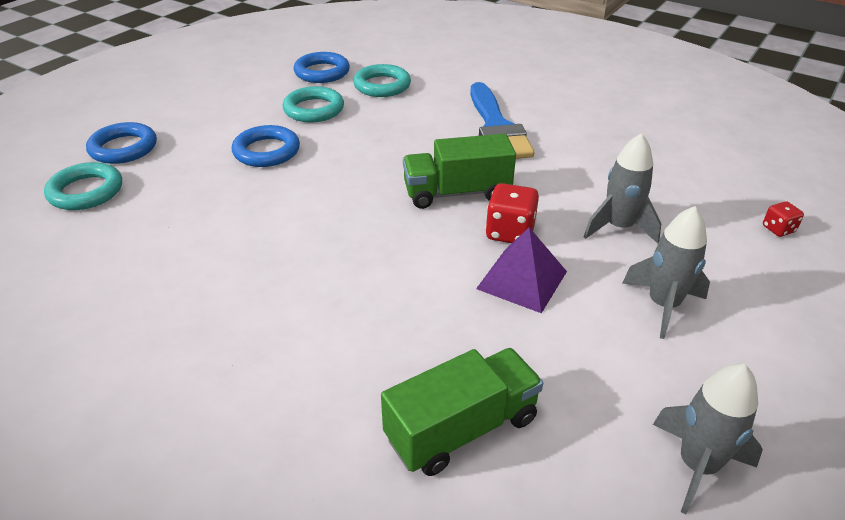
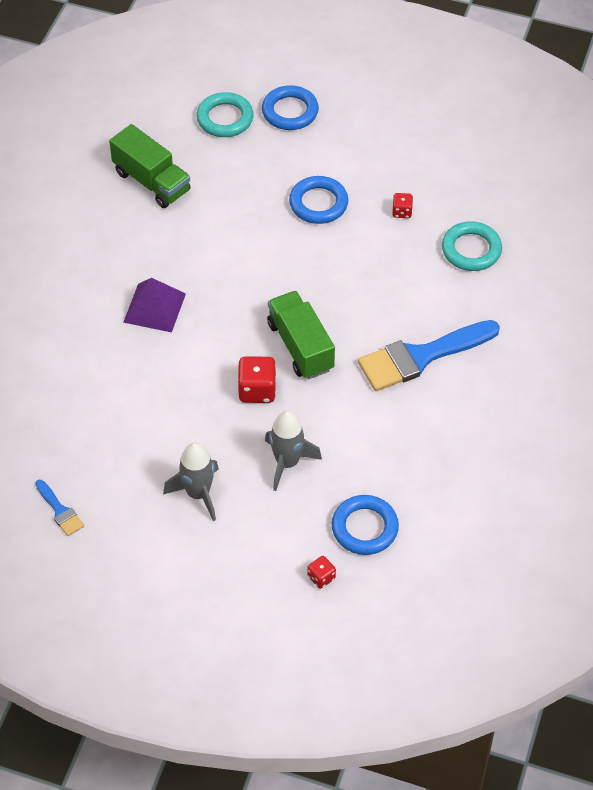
camera: 75 degrees right, 15 degrees up
(314, 109) = (402, 212): turquoise ring -> red dice
(322, 72) = (480, 195): blue ring -> blue ring (364, 528)
(461, 428) = (59, 393): green truck -> green truck (151, 181)
(522, 280) = (202, 405): purple pyramid -> purple pyramid (154, 307)
(697, 465) = (60, 511): grey rocket -> blue brush

